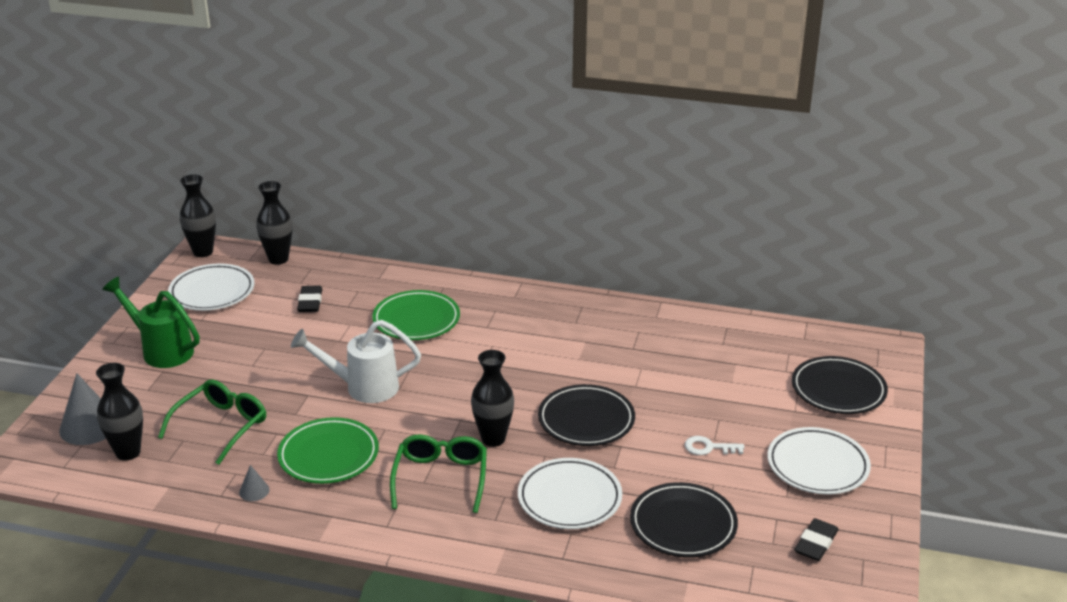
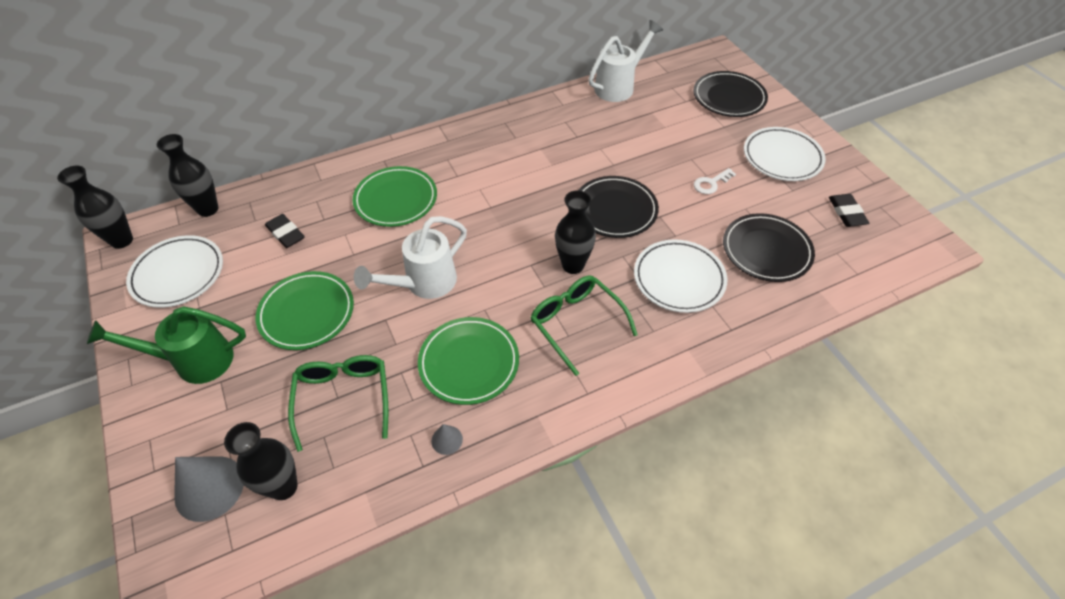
camera: 40 degrees left, 20 degrees up
(262, 361) = (307, 313): none -> green plate
(734, 327) = (619, 86): none -> white watering can

